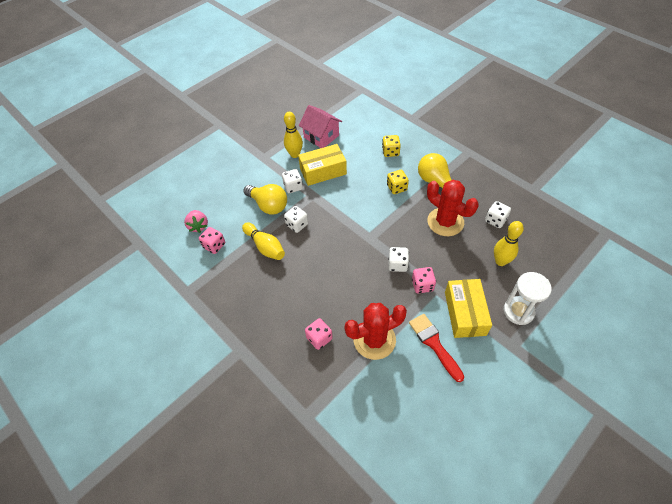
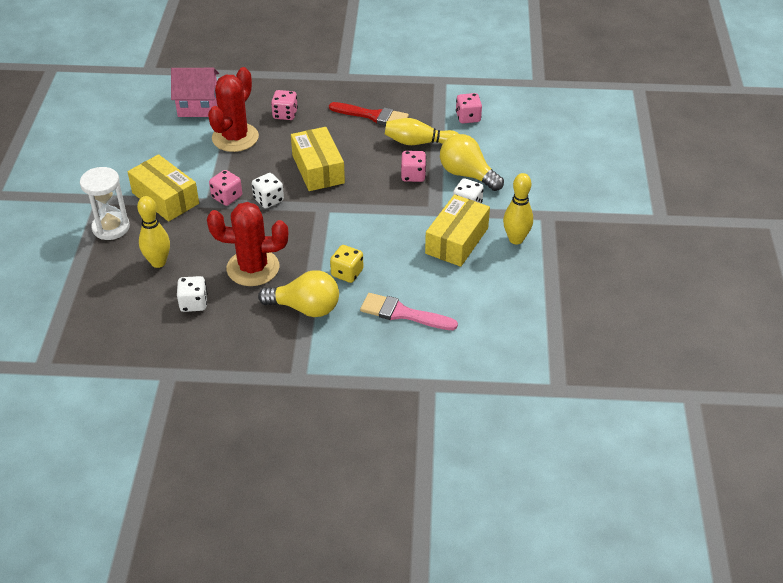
camera: 135 degrees right, 10 degrees down
(198, 226) = (508, 121): pink strawberry -> none
(268, 205) = (467, 174): yellow light bulb -> yellow light bulb turned 45 degrees clockwise
(297, 225) = (413, 175): white dice -> pink dice
(321, 136) = (516, 280): pink house -> pink house (198, 106)
(345, 268) = (318, 169): none -> yellow box
(390, 152) = (402, 313): yellow dice -> pink brush
(434, 344) = (178, 162): red brush -> red brush (373, 116)

